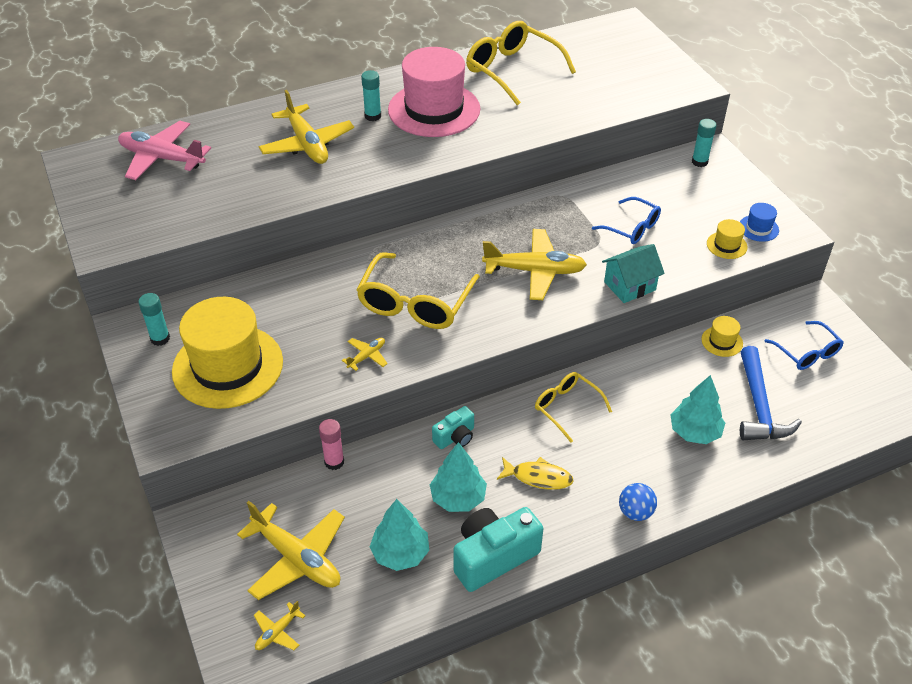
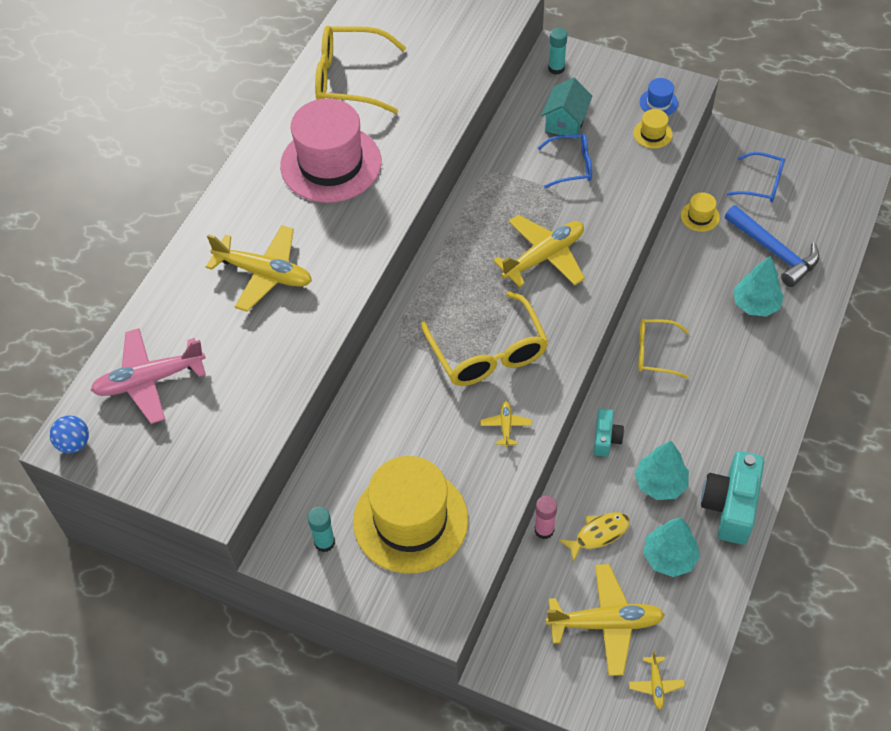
camera: 40 degrees left, 10 degrees up
(373, 116) = (286, 206): turquoise glue stick -> none
(538, 477) = (694, 423): yellow fish -> yellow fish (598, 534)
(629, 286) = (624, 219): turquoise house -> turquoise house (565, 122)
(635, 512) = (781, 396): blue ball -> blue ball (74, 443)

